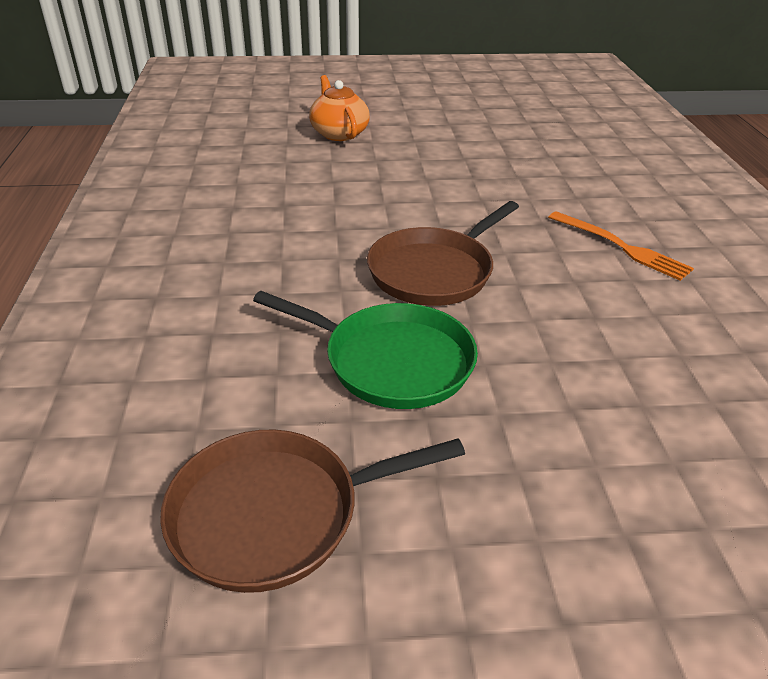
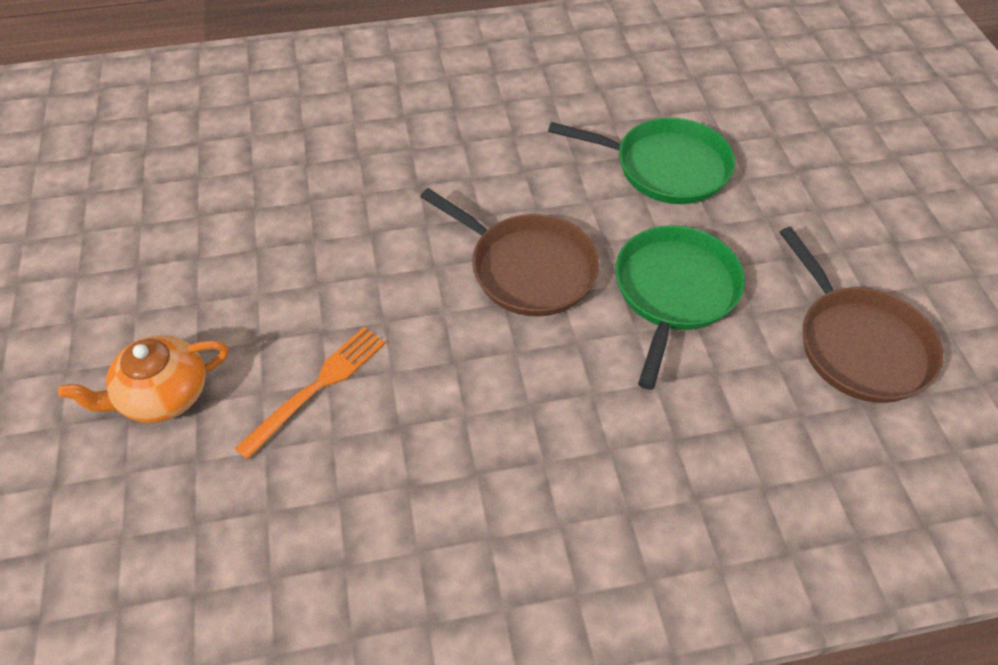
camera: 95 degrees left, 15 degrees up
(601, 388) = (665, 167): none -> green pan
(621, 247) = (459, 134): orange fork -> orange fork (317, 387)

